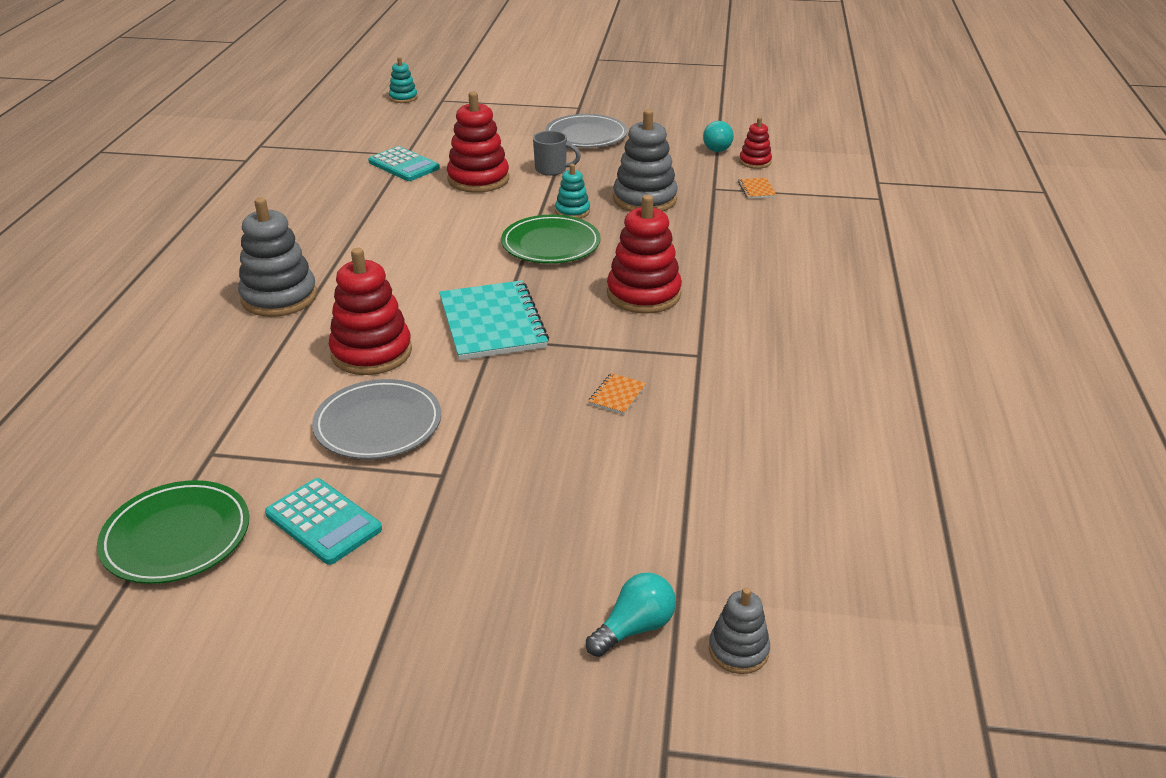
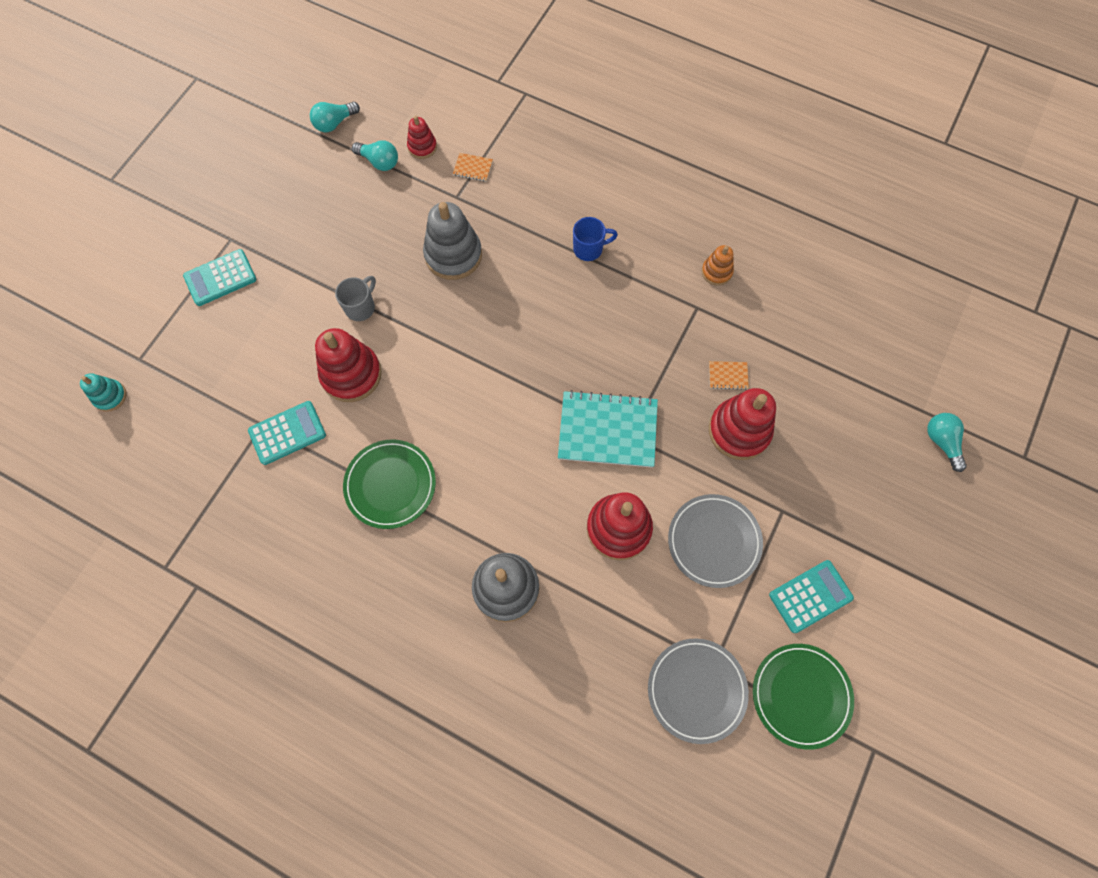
camera: 70 degrees left, 35 degrees up
(538, 111) = (220, 278): none -> turquoise calculator
(550, 244) = (501, 352): green plate -> green plate (390, 485)
(572, 211) = (450, 317): turquoise stacking toy -> none
(586, 135) = (301, 255): grey plate -> grey plate (696, 690)
(617, 395) = (728, 376): orange notebook -> orange notebook turned 45 degrees counterclockwise
(643, 294) = (605, 312): red stacking toy -> red stacking toy (739, 430)
(718, 269) = (589, 249): none -> blue mug
(738, 121) = (334, 123): none -> turquoise light bulb
(738, 650) = (968, 397): grey stacking toy -> none
(762, 360) = (716, 272): none -> orange stacking toy

